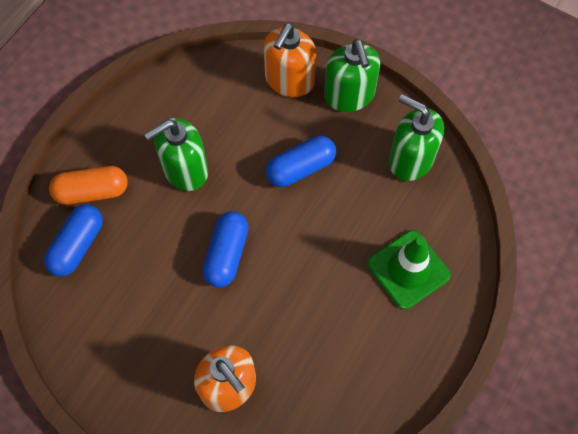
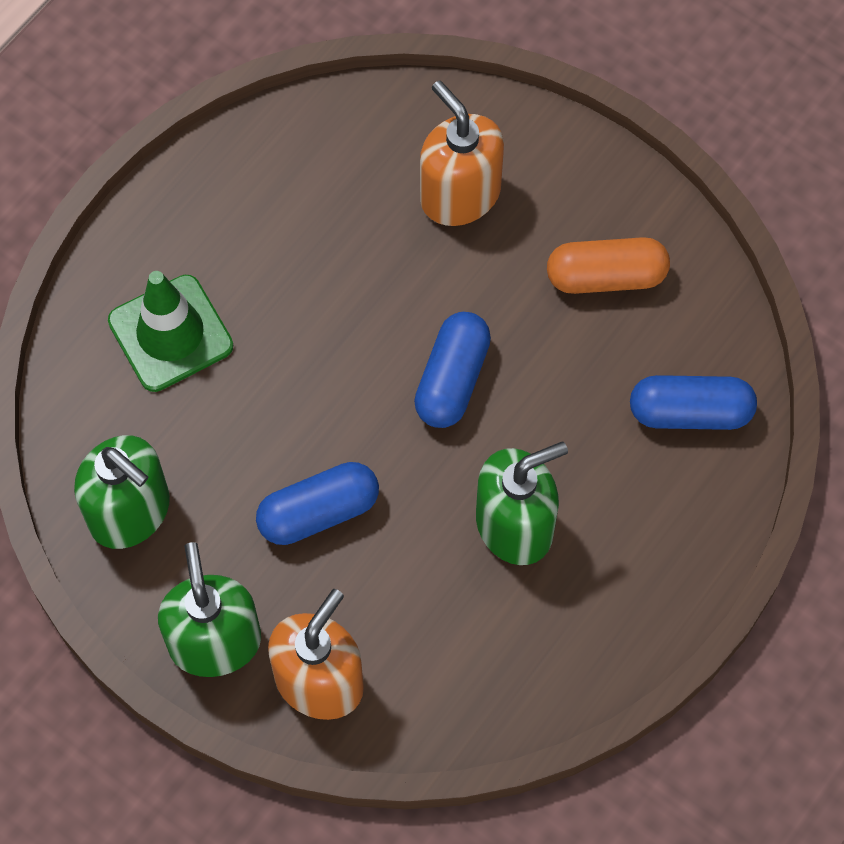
camera: 175 degrees left, 0 degrees up
(77, 245) = (690, 412): blue capsule -> blue capsule turned 60 degrees clockwise
(92, 191) = (671, 500): orange capsule -> orange capsule (606, 276)

